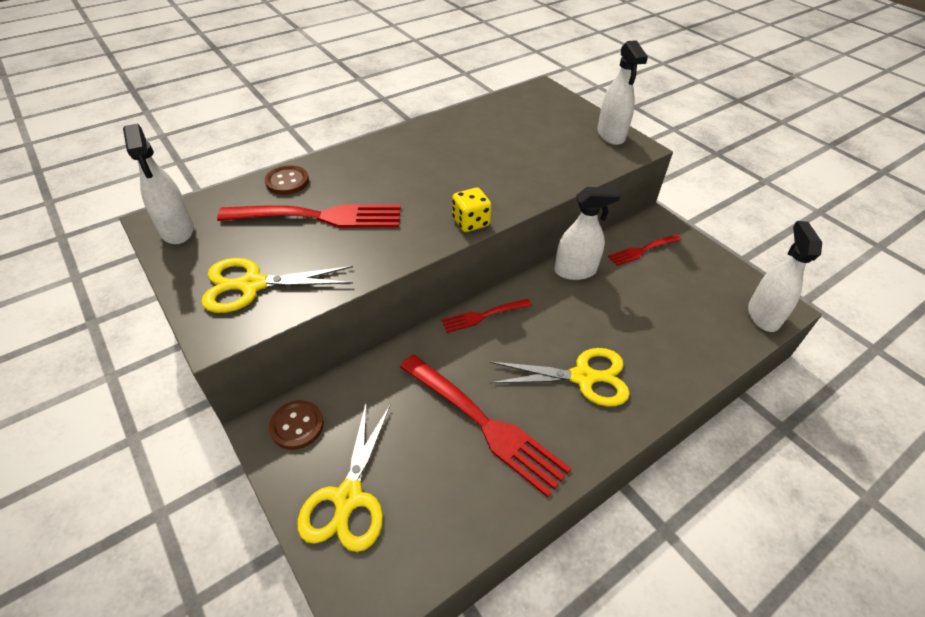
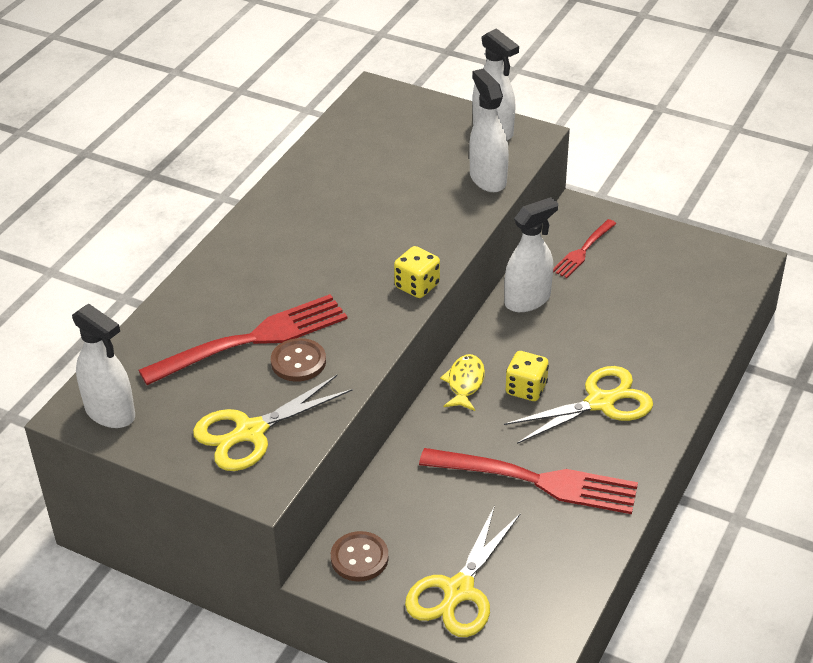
camera: 25 degrees left, 5 degrees down
(287, 182) = (178, 315): brown button -> brown button (298, 362)
(348, 498) = (458, 591): yellow scissors -> yellow scissors turned 45 degrees clockwise
(484, 315) = (465, 383): red fork -> yellow fish
(528, 340) = (526, 389): none -> yellow dice
(763, 315) = (734, 276): white spray bottle -> white spray bottle (488, 179)

